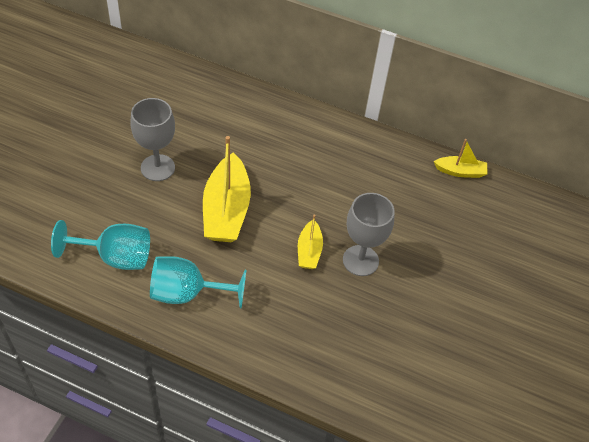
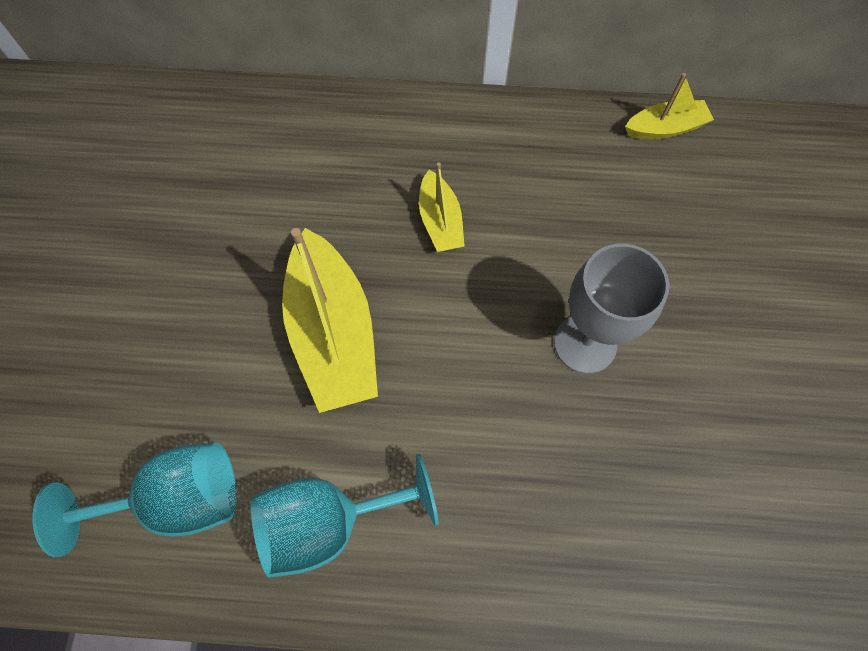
camera: 15 degrees left, 15 degrees up
(157, 168) = (187, 296): grey goblet -> none
(309, 251) = (497, 358): yellow boat -> yellow boat (440, 221)

